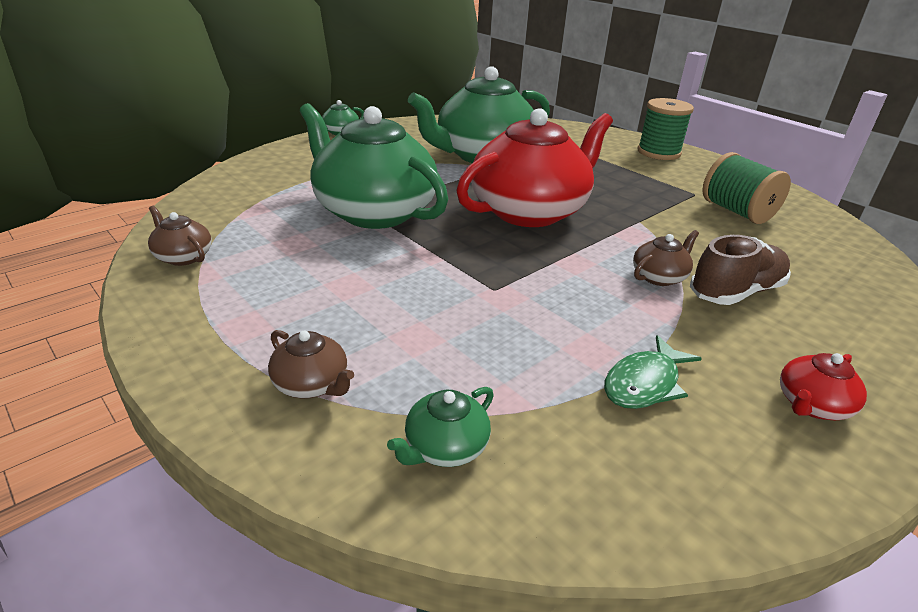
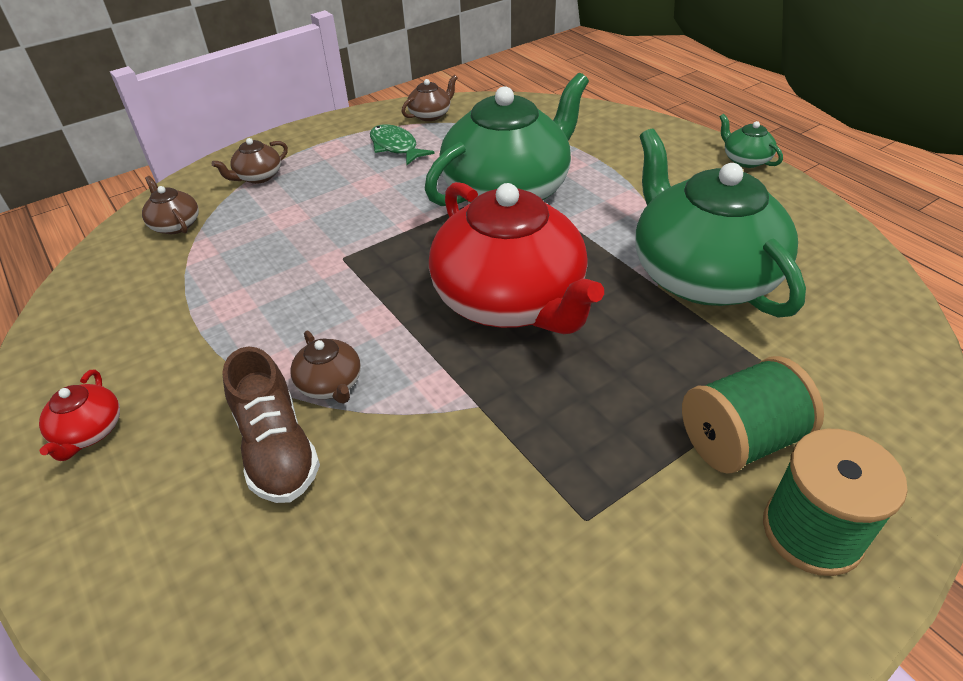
camera: 100 degrees right, 10 degrees up
(445, 447) = (175, 225): green teapot -> brown teapot
(644, 383) = (177, 326): green fish -> green fish (395, 147)
(737, 212) = (510, 560): green spool -> green spool (739, 440)
(811, 405) = (89, 432): red teapot -> red teapot turned 150 degrees counterclockwise

